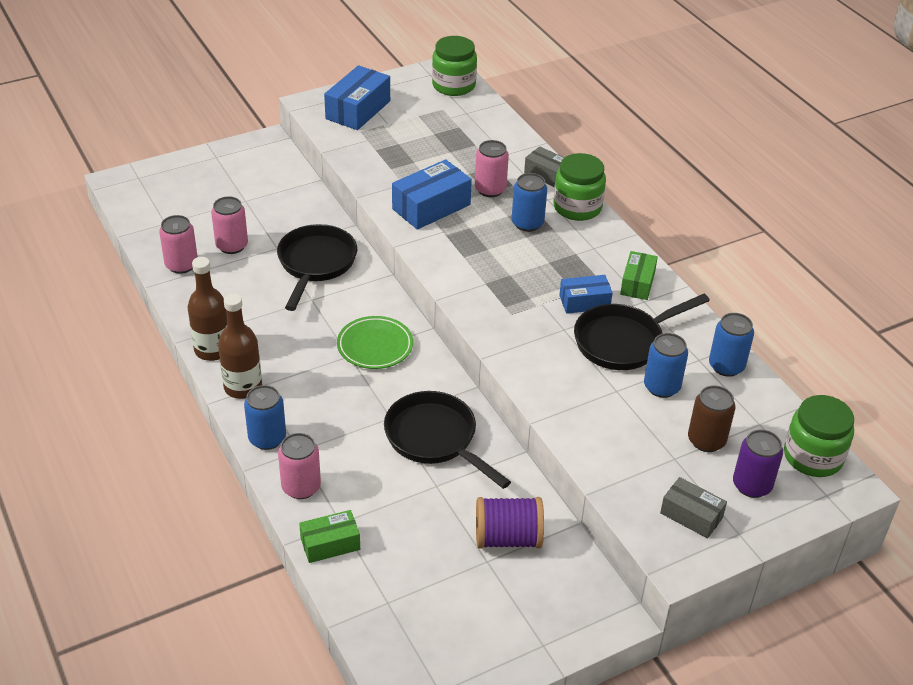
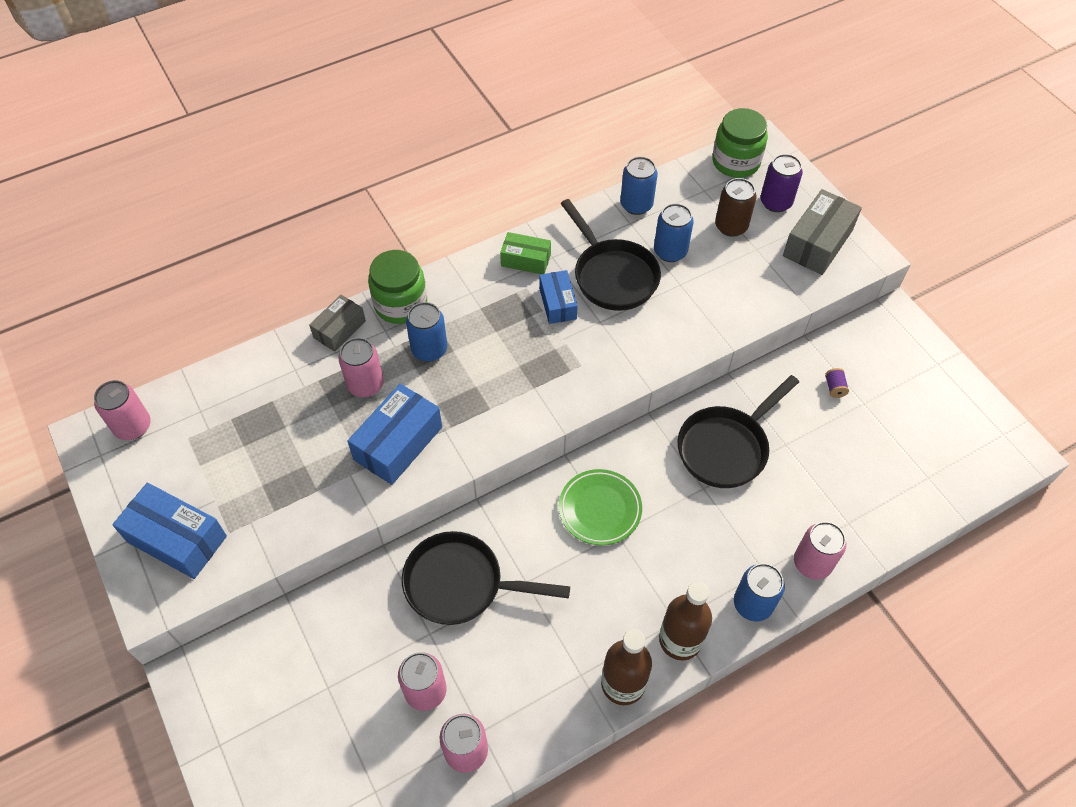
camera: 90 degrees left, 15 degrees up
(330, 544) = (876, 530): green box -> none
(431, 207) = (398, 443): blue box -> blue box turned 75 degrees clockwise
(453, 85) = (133, 426): green jar -> pink can
(507, 538) = (834, 388): purple spool -> purple spool, size x0.42
(691, 515) = (817, 243): grey box -> grey box, size x1.61

